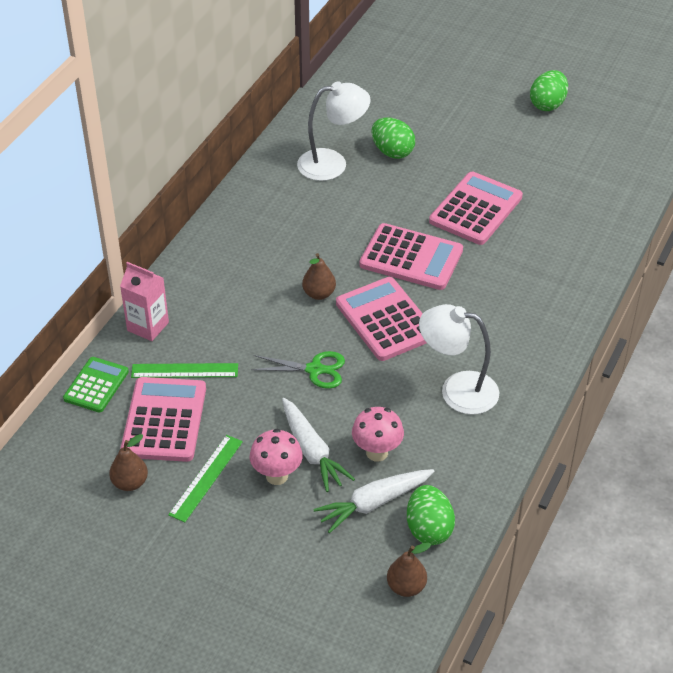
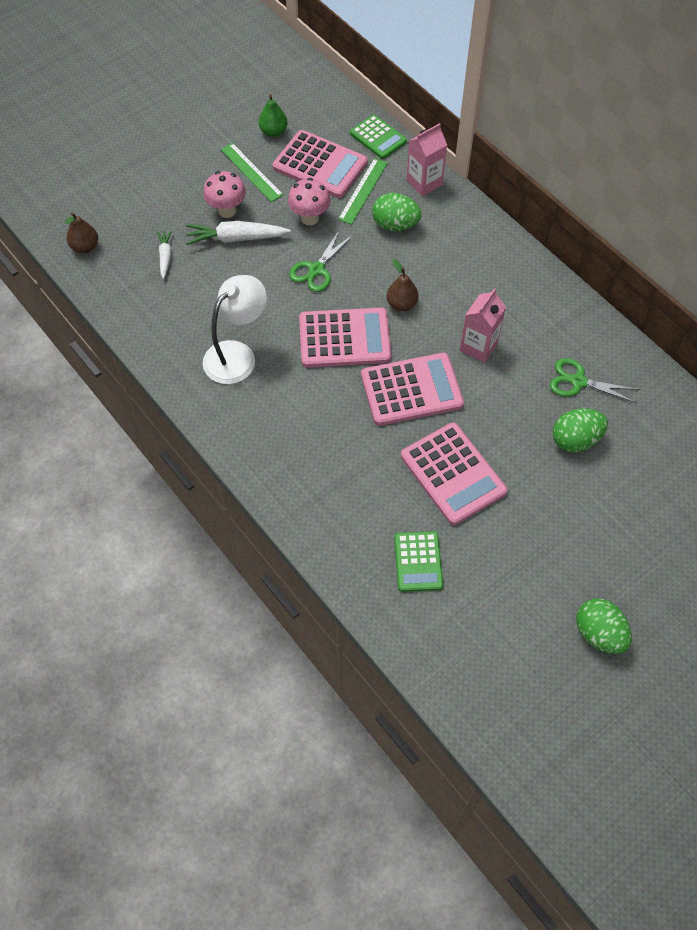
camera: 115 degrees right, 15 degrees up
(130, 483) = (273, 132): brown pear -> green pear
(332, 163) = (578, 381): white lamp -> green scissors
(335, 230) = (478, 346): none -> pink carton
(374, 503) = (165, 256): white carrot -> white carrot, size x0.58
(377, 452) = (209, 276): pink mushroom -> pink mushroom (309, 218)
(411, 258) = (411, 390): pink calculator -> pink calculator turned 150 degrees counterclockwise
(429, 529) = (121, 279): green egg -> green egg (395, 225)
(568, 206) = (418, 562): none -> green calculator

